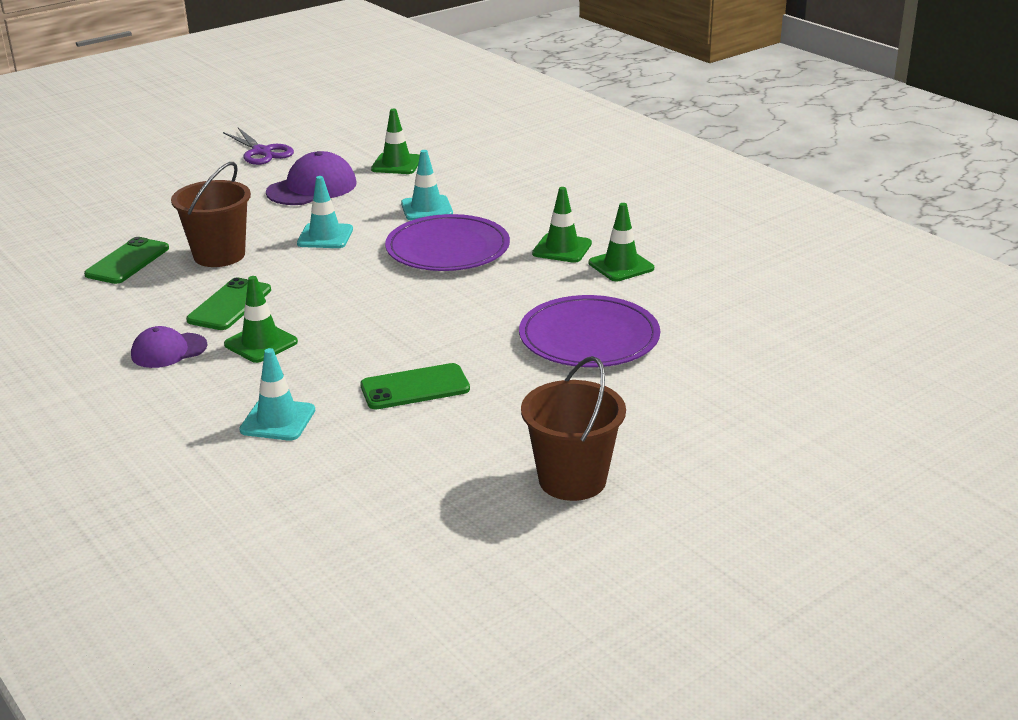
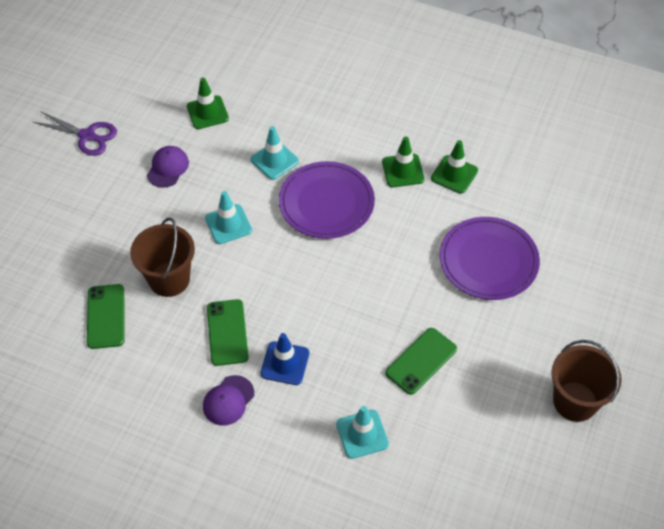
camera: 30 degrees left, 25 degrees up
(261, 343) = (285, 363): green traffic cone -> blue traffic cone
(312, 188) = (168, 168): purple cap -> purple cap, size x0.64

